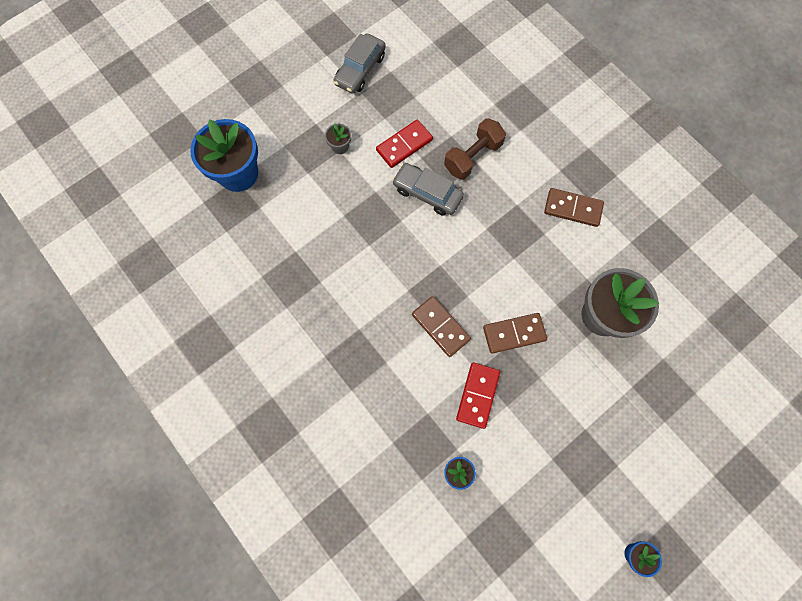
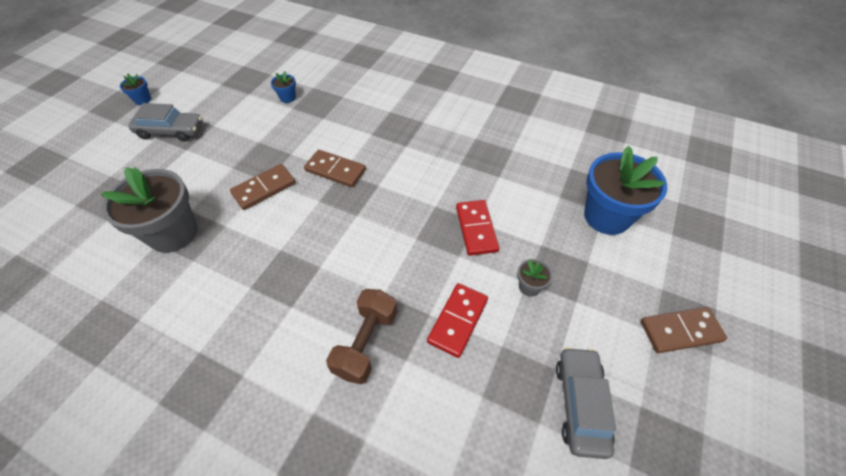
camera: 155 degrees right, 20 degrees down
(427, 193) = (402, 276): grey car -> grey car (171, 131)
(478, 395) = (285, 140): red domino -> red domino (476, 229)
(572, 209) = (218, 330): brown domino -> brown domino (680, 331)

